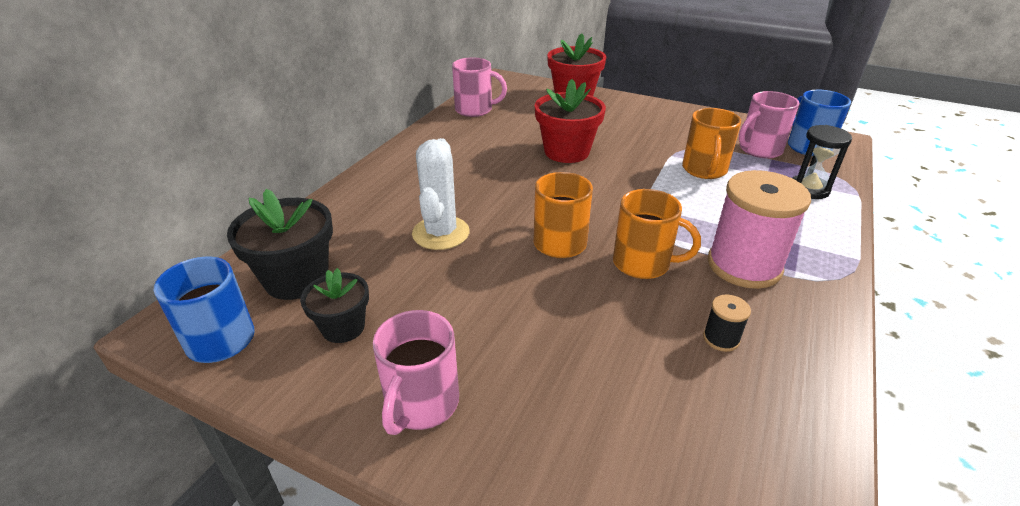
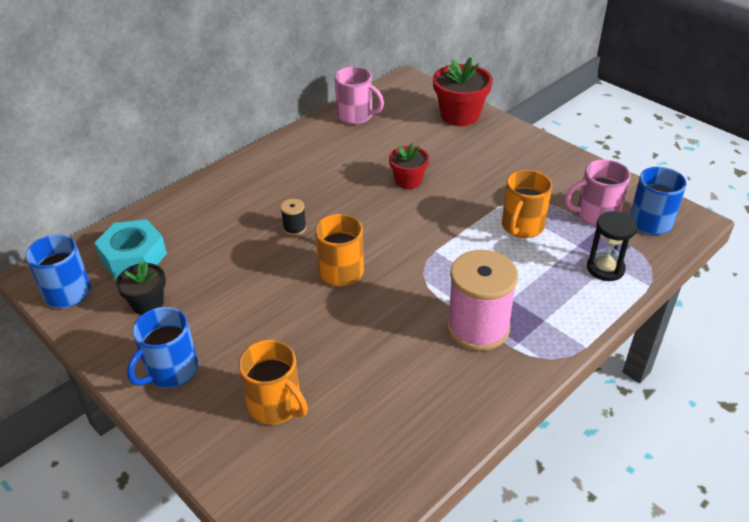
camera: 20 degrees right, 5 degrees up
(296, 279) = (133, 257): black flower pot -> turquoise nut
(421, 404) = (171, 371): pink mug -> blue mug
(441, 233) = (254, 241): white cactus -> none
(566, 152) = (408, 181): red flower pot -> red flower pot, size x0.62
(643, 263) = (395, 306): orange mug -> orange mug (276, 405)
(721, 338) = (408, 382): black spool -> black spool (294, 228)

